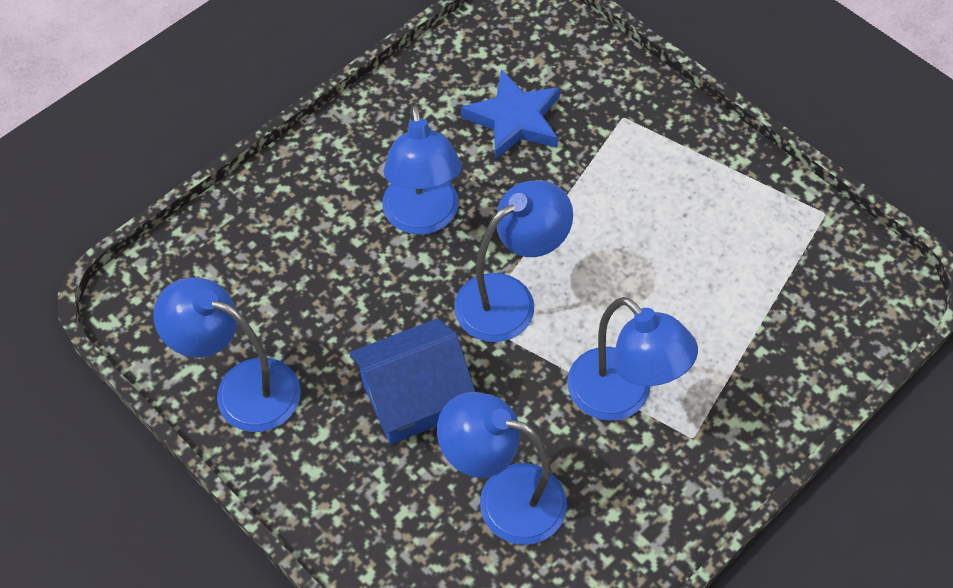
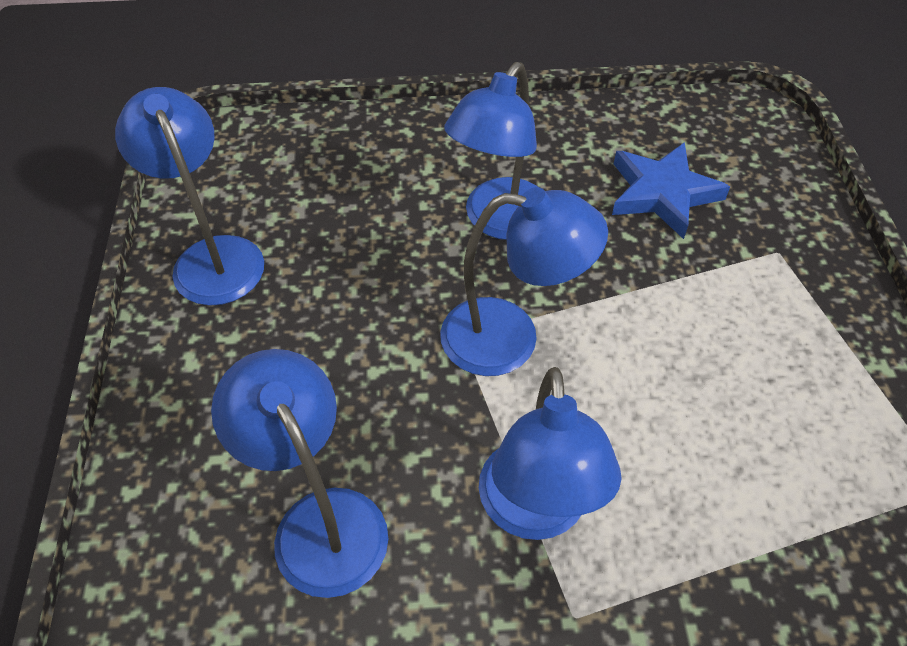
camera: 40 degrees right, 5 degrees down
(414, 398) = (337, 364): blue house -> none

